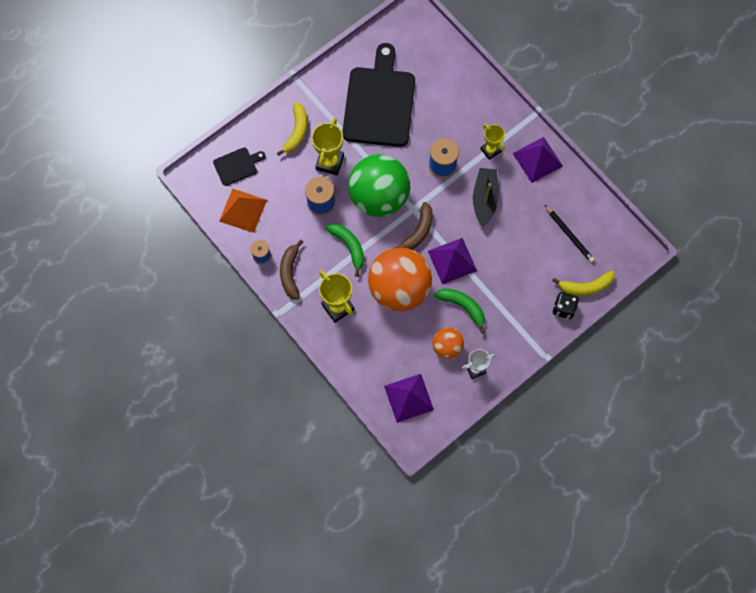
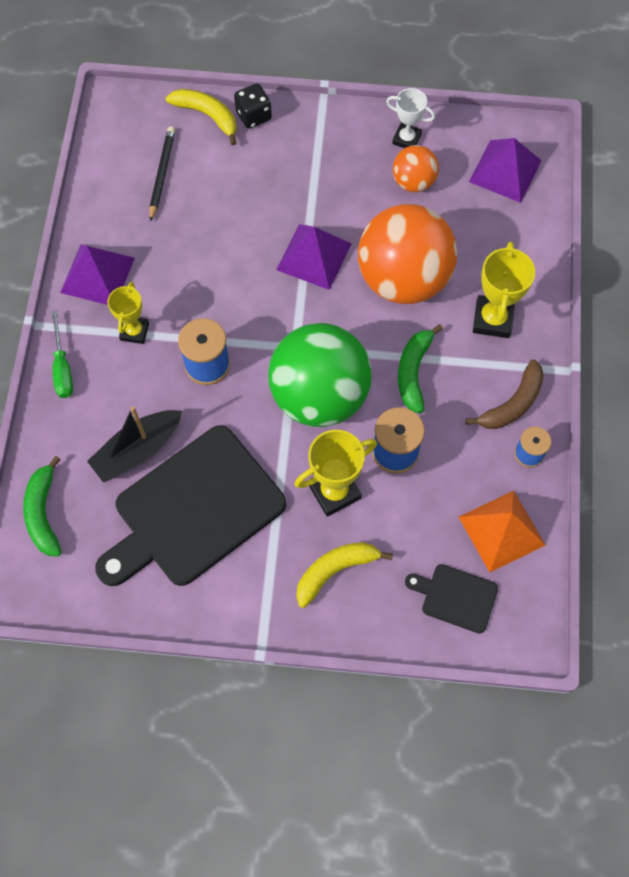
camera: 135 degrees left, 5 degrees down
(418, 232) = (317, 318): brown banana -> none
(462, 306) = (354, 204): green banana -> green banana (43, 513)
(484, 199) = (205, 286): black boat -> black boat (138, 450)
(501, 107) = (62, 368): none -> green screwdriver

